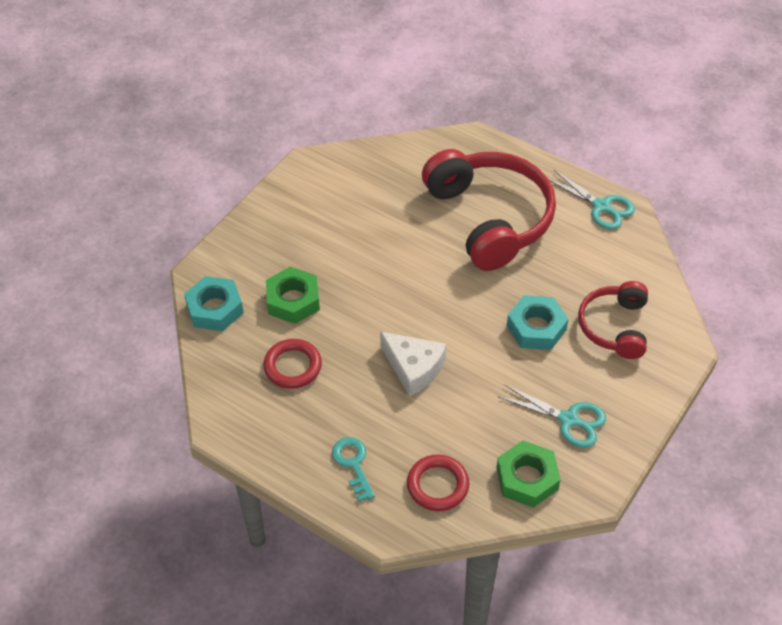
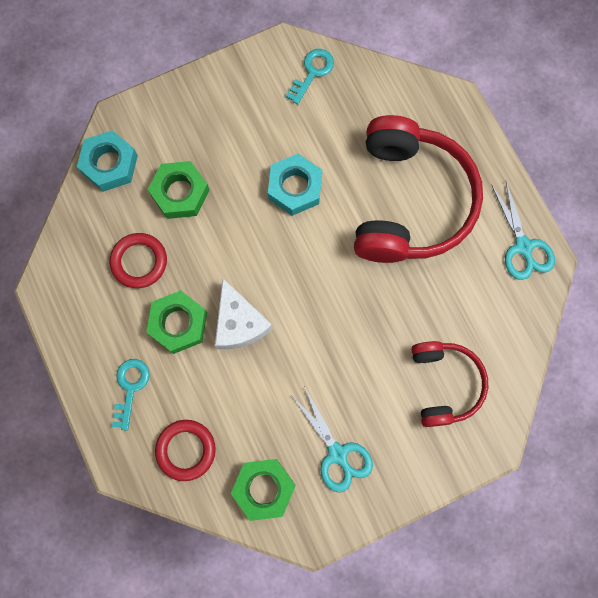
camera: 30 degrees right, 25 degrees up
(345, 169) = (312, 72): none -> turquoise key
(361, 395) = (178, 324): none -> green nut
(536, 327) = (373, 343): turquoise nut -> turquoise nut (295, 187)
(615, 327) = (444, 384): red headphones -> red headphones turned 135 degrees clockwise

